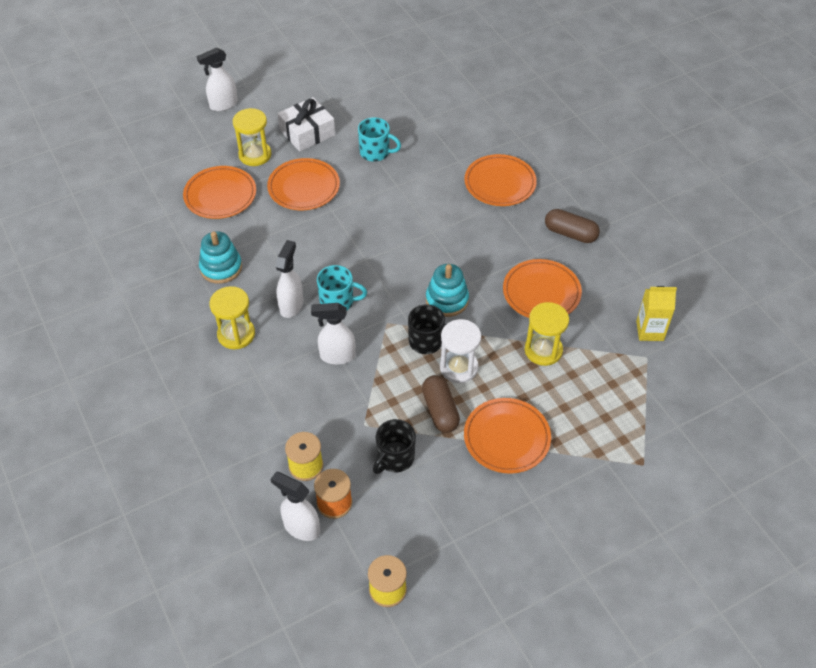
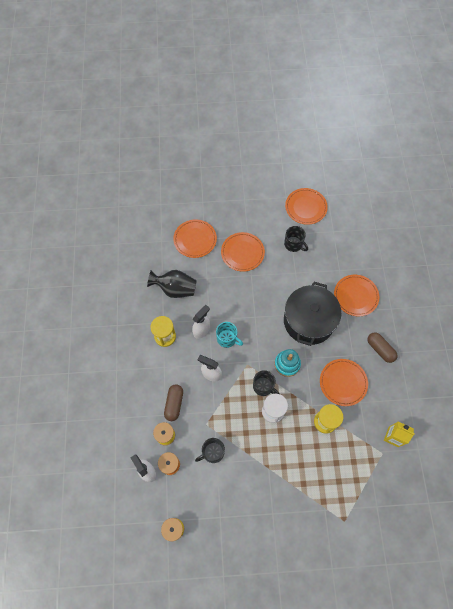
camera: 25 degrees right, 15 degrees up
(221, 268) = (175, 289): turquoise stacking toy -> black vase
(223, 105) = (223, 176): white spray bottle -> none
(255, 155) = (225, 219): yellow hourglass -> none
(307, 132) = (261, 214): white gift -> none
(375, 152) = (293, 244): turquoise mug -> black mug
(440, 410) = (250, 434): brown capsule -> brown capsule (174, 404)
(449, 236) = (308, 321): none -> black pot
(506, 438) = (277, 468): orange plate -> orange plate (305, 207)

